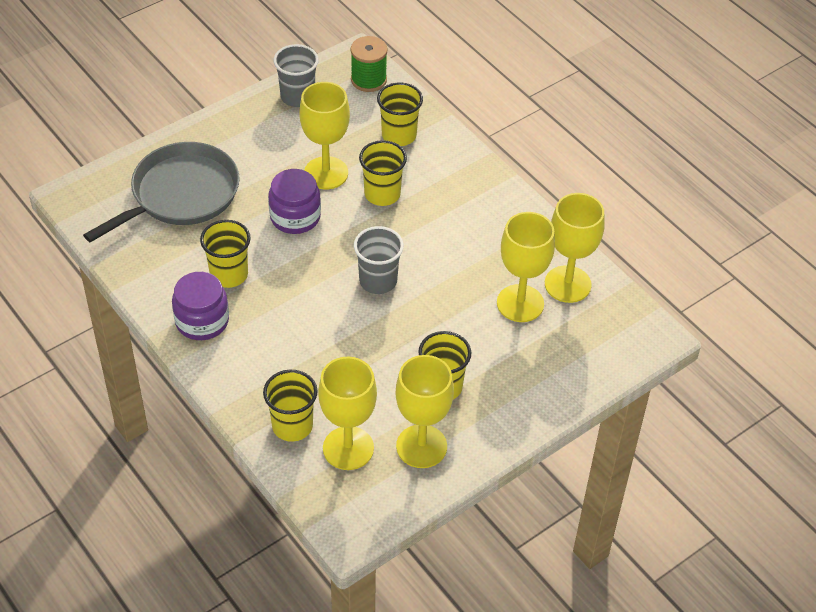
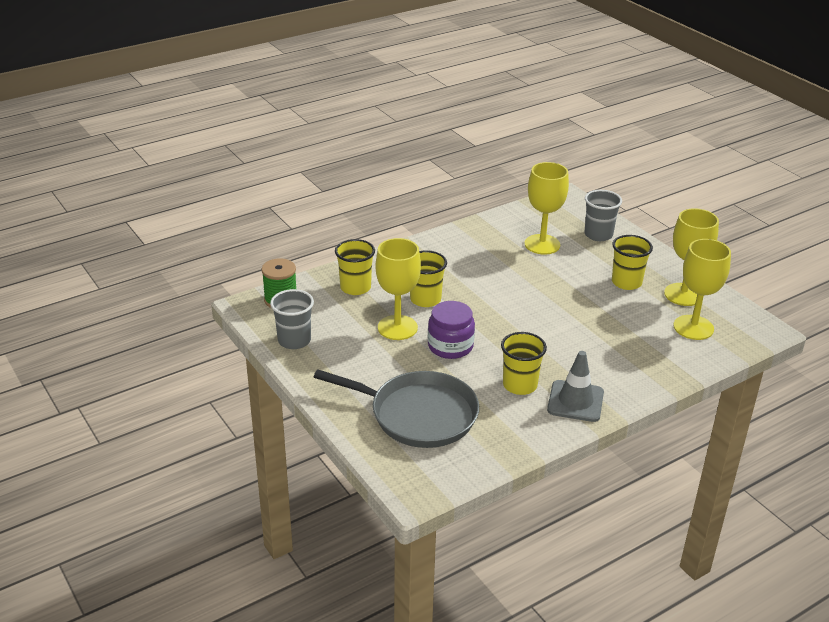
camera: 85 degrees left, 15 degrees down
(180, 194) = (418, 415): grey pan -> grey pan turned 150 degrees clockwise
(202, 321) = (575, 401): purple jar -> grey traffic cone
(292, 426) = (678, 354): yellow cup -> none
(378, 281) = (523, 306): grey cup -> grey cup (598, 235)
(567, 284) = (522, 224): yellow goblet -> none

